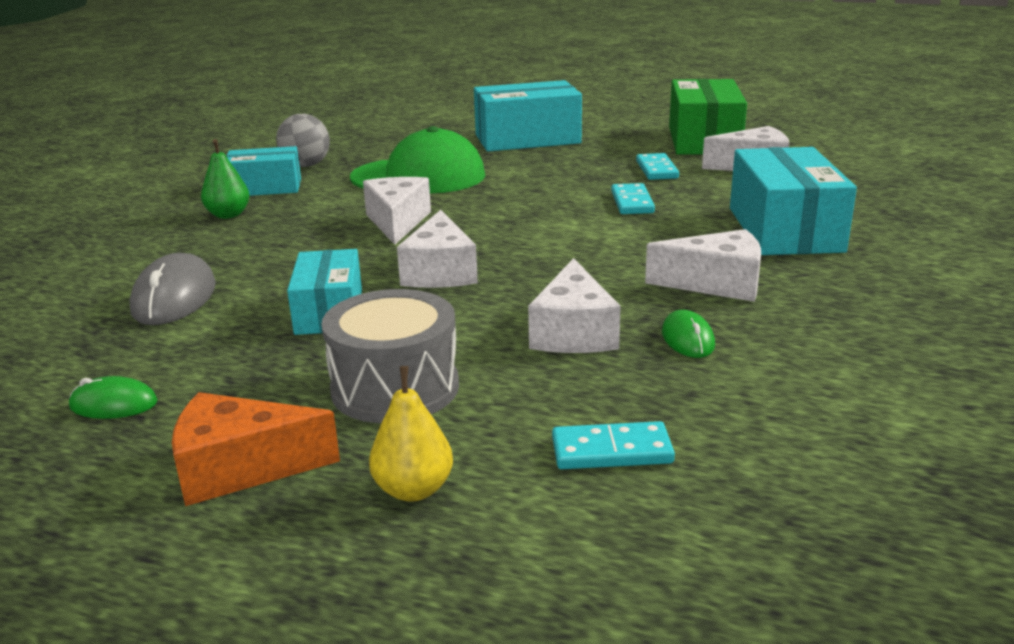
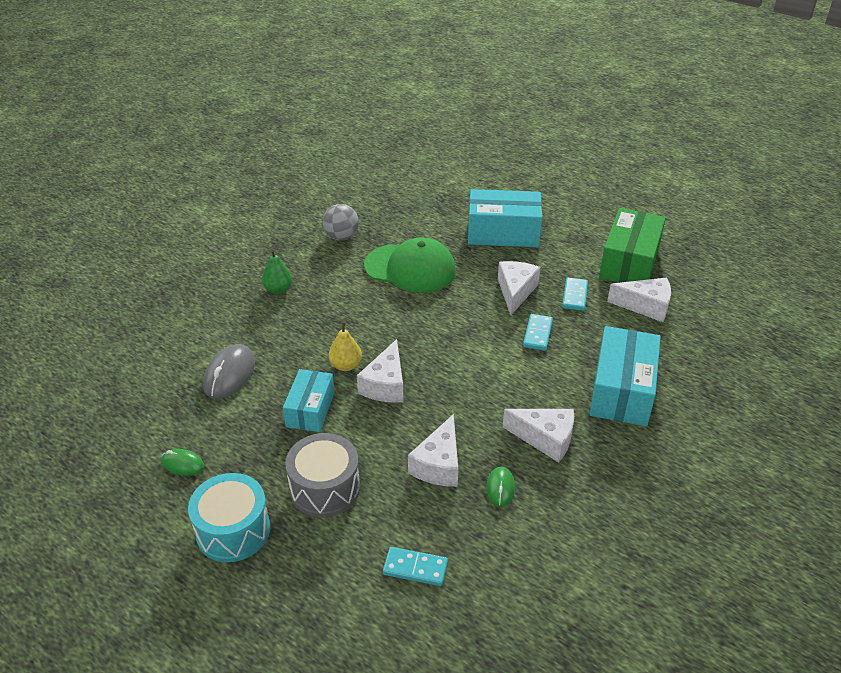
camera: 15 degrees right, 15 degrees up
(241, 468) = (233, 530): orange cheese -> turquoise drum
(265, 188) = (308, 260): turquoise box -> none
(397, 222) = (378, 322): white cheese -> white cheese (515, 292)
(413, 489) = (309, 569): yellow pear -> yellow pear (346, 365)

